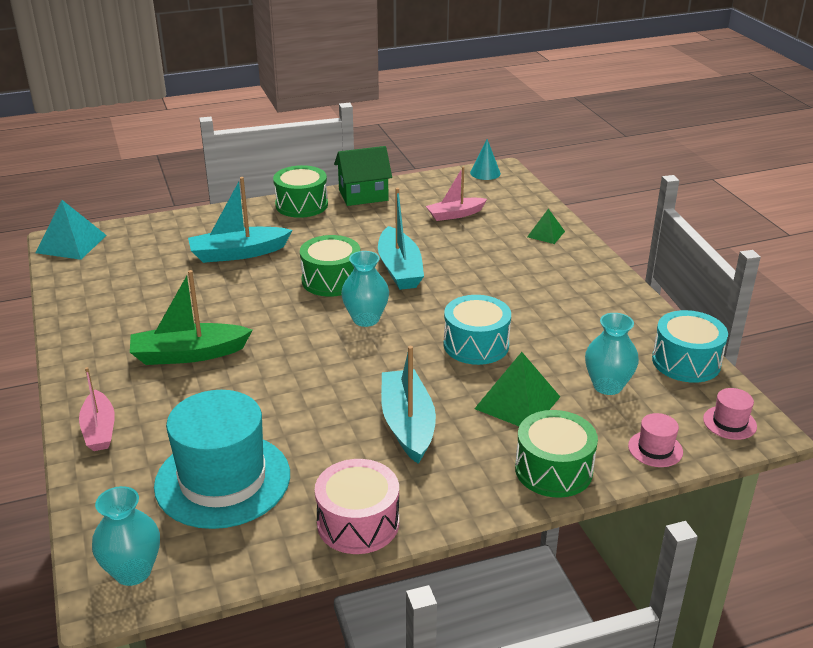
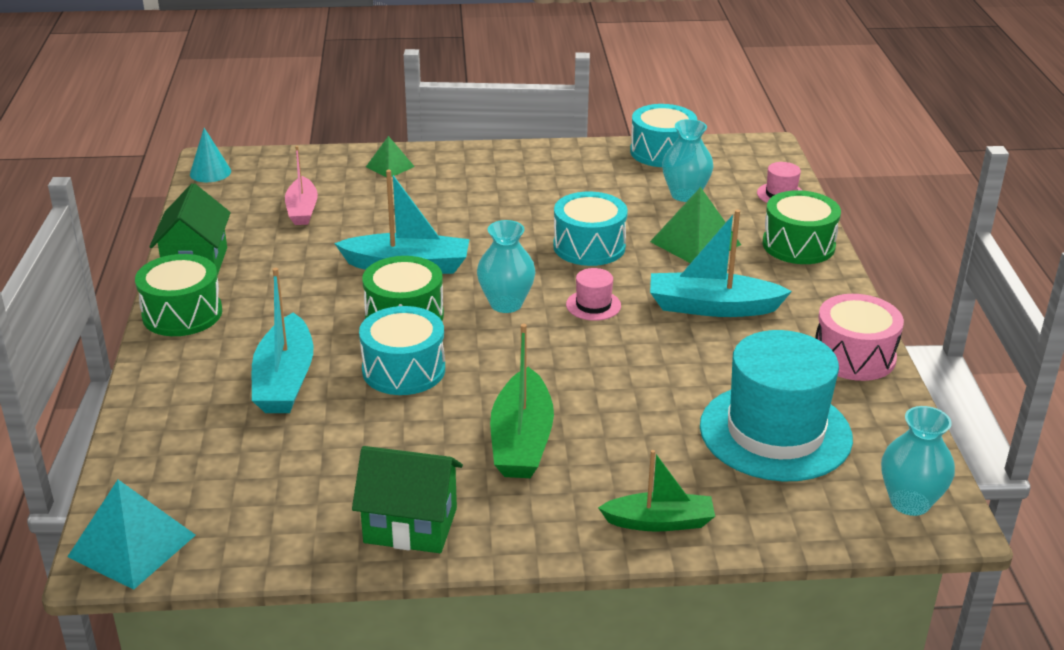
camera: 75 degrees left, 0 degrees up
(91, 327) = (410, 525): none -> green house
(99, 430) = (659, 522): pink boat -> green boat
(263, 292) = (403, 370): none -> turquoise drum
(729, 422) = (754, 156): pink hat -> pink hat (593, 305)

